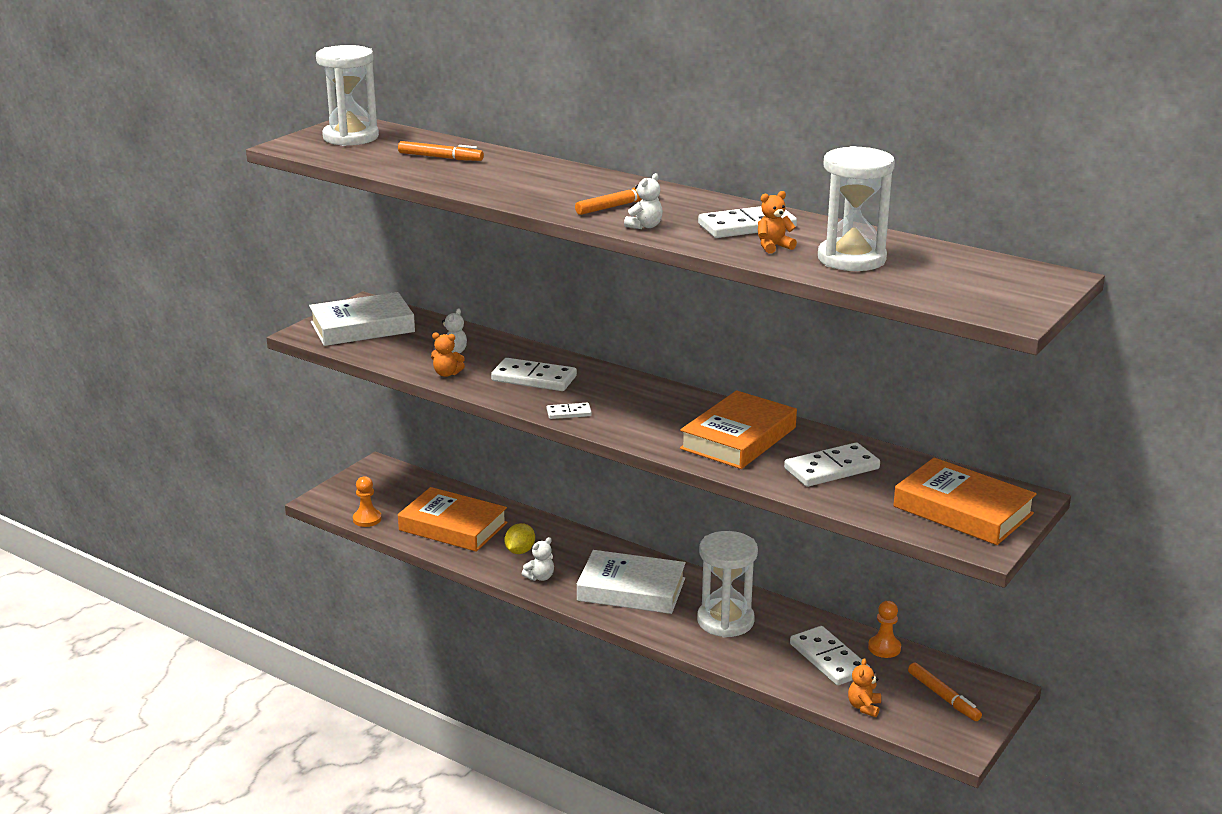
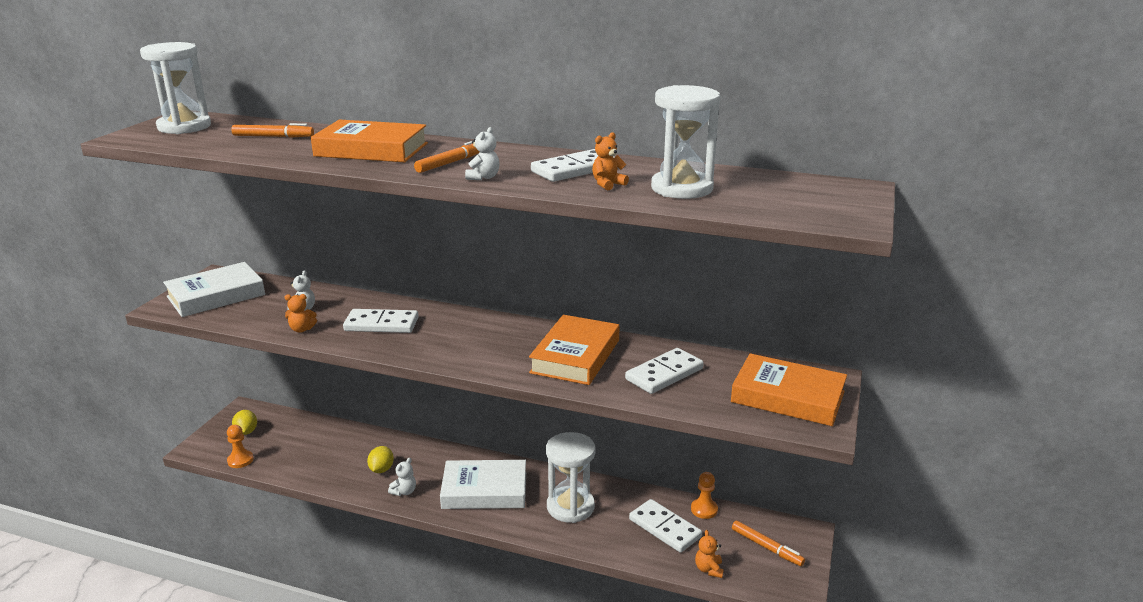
camera: 15 degrees left, 0 degrees up
(378, 490) = (246, 432): none -> yellow lemon
(453, 526) = (318, 455): orange book -> orange book (371, 150)
(569, 413) = (421, 352): white domino -> none

